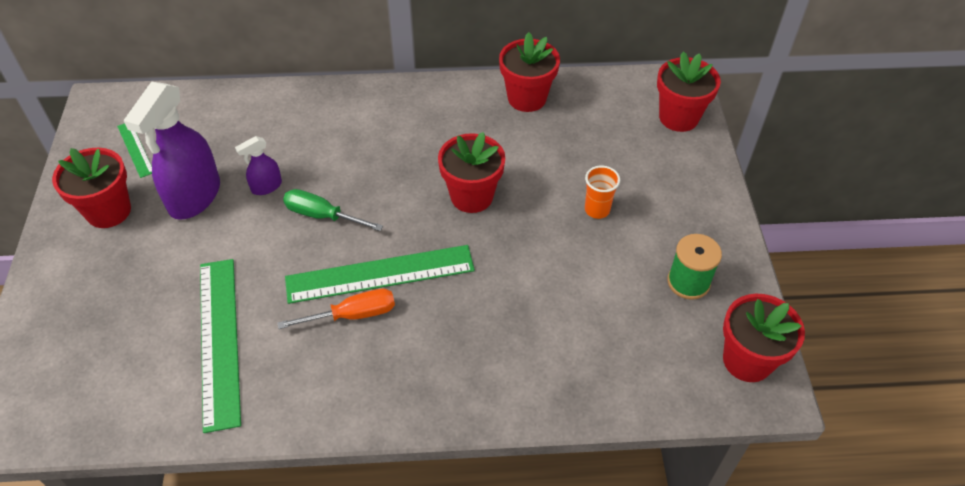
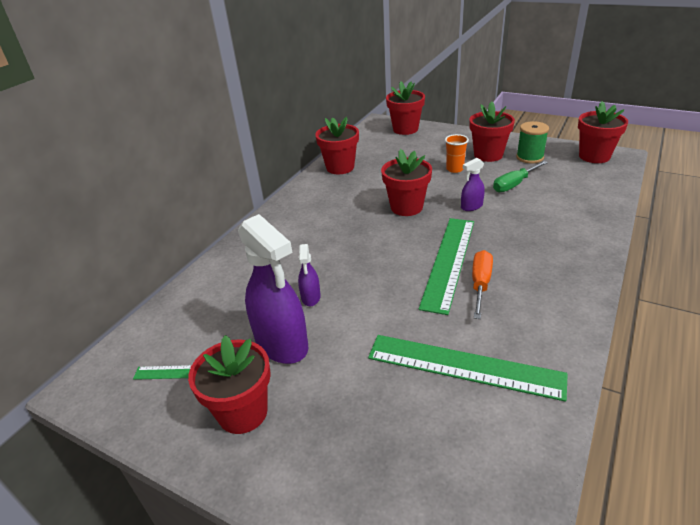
camera: 55 degrees left, 15 degrees down
(321, 215) = (368, 275): green screwdriver -> green screwdriver (514, 185)
(510, 257) = (471, 206): none -> purple spray bottle
(663, 233) = (488, 155): none -> red flower pot

